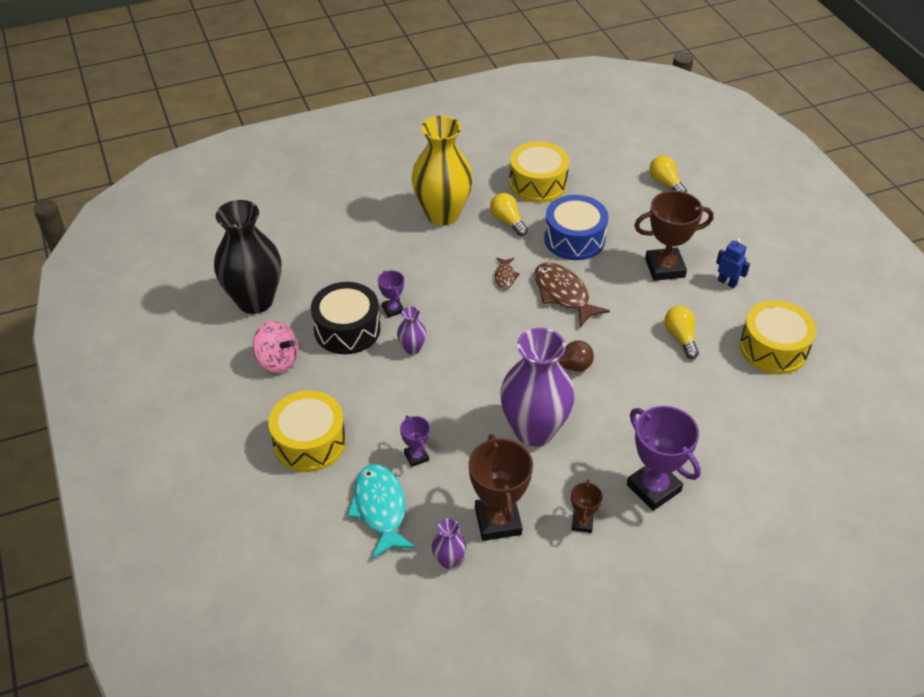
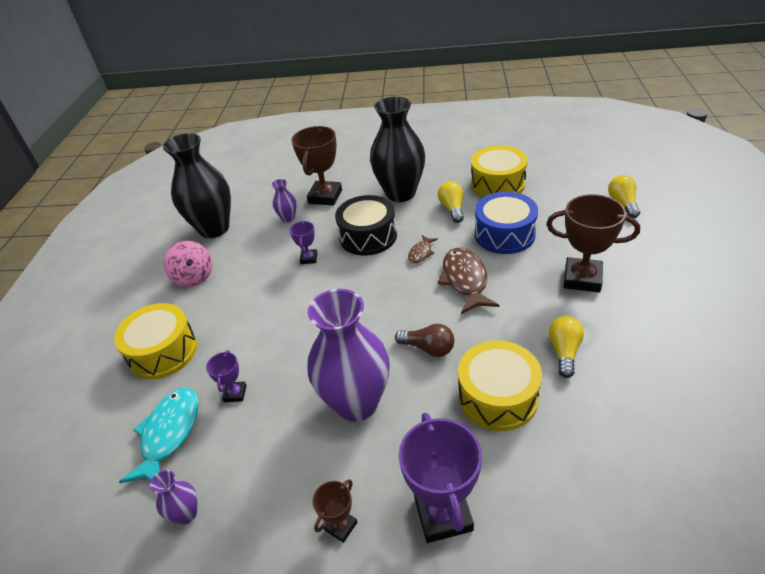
camera: 30 degrees right, 5 degrees down
(347, 329) = (262, 266): black drum -> black drum (368, 236)
(412, 348) = (301, 295): purple vase -> purple vase (288, 218)
(442, 214) = (400, 193): yellow vase -> black vase
(498, 521) = (260, 489): brown trophy -> brown trophy (325, 196)
(727, 282) = (646, 308): blue robot -> none
(773, 348) = (671, 393): yellow drum -> yellow drum (497, 397)

